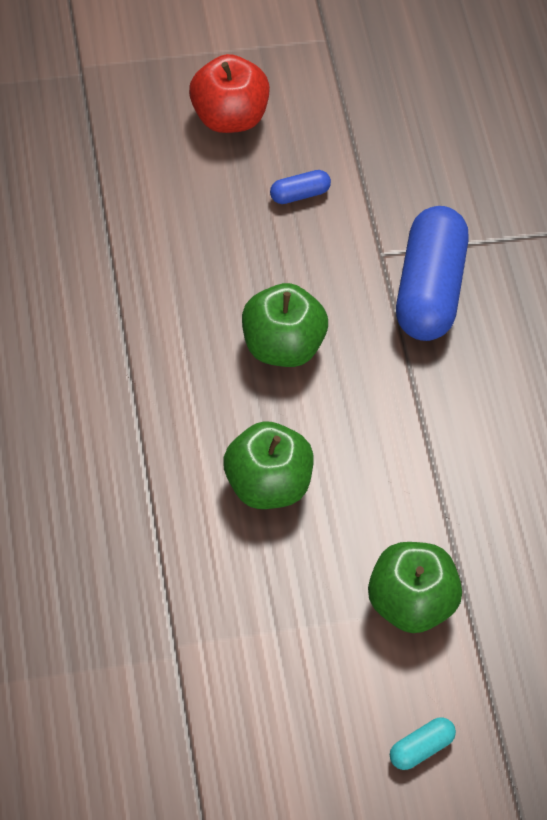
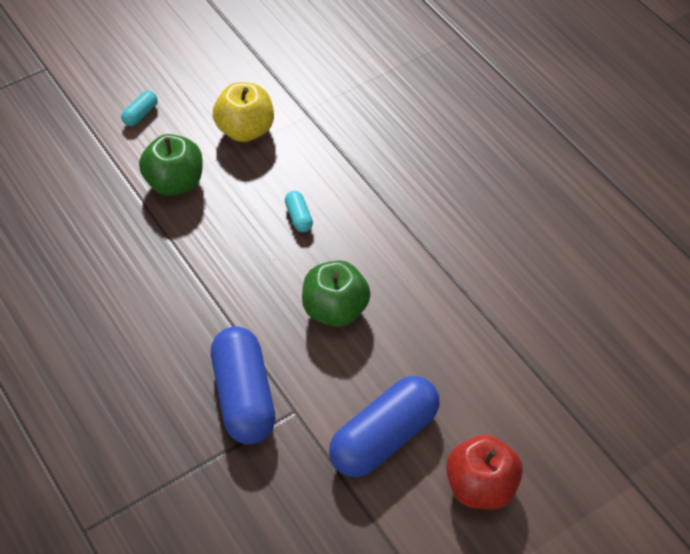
camera: 160 degrees right, 5 degrees down
(267, 485) = (299, 217): green apple -> turquoise capsule
(278, 655) = (245, 130): none -> yellow apple
(299, 194) = (384, 438): blue capsule -> blue capsule, size x2.34

